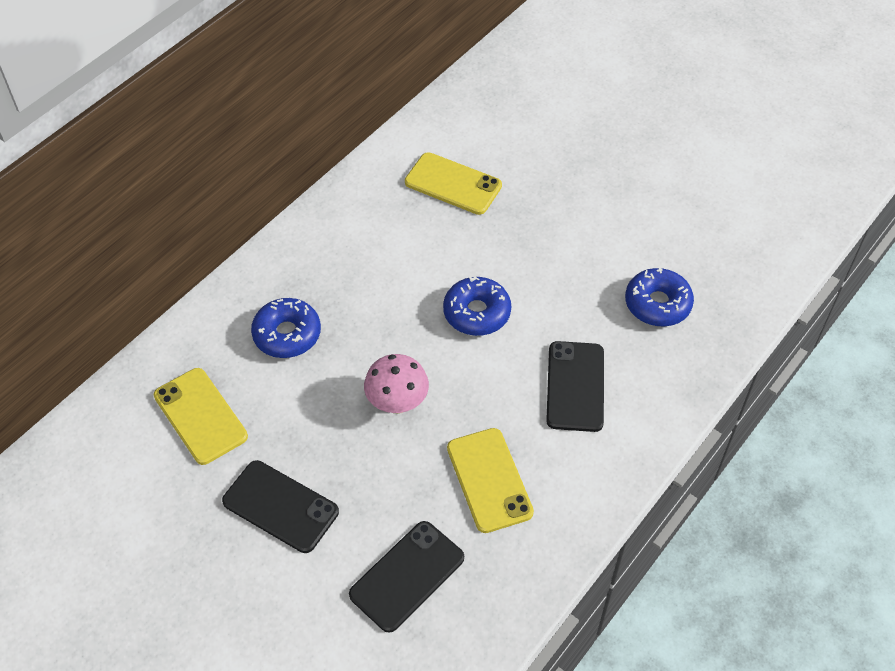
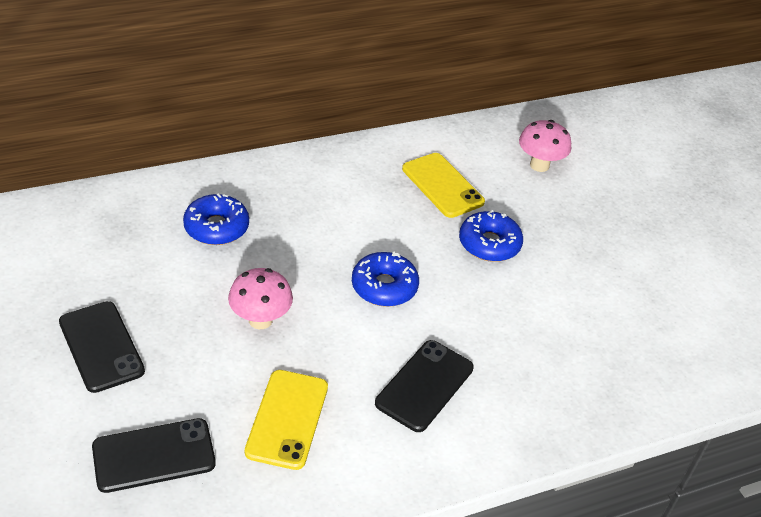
camera: 25 degrees right, 10 degrees down
(200, 416) = (100, 251): yellow phone -> none
(520, 119) = (539, 165): none -> pink mushroom
(657, 304) = (554, 358): blue donut -> blue donut (489, 244)

